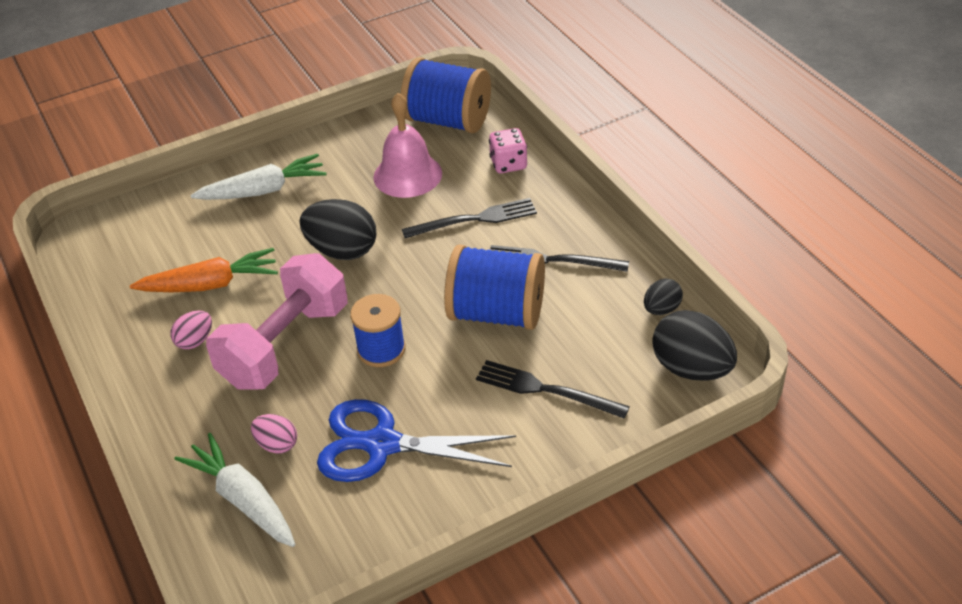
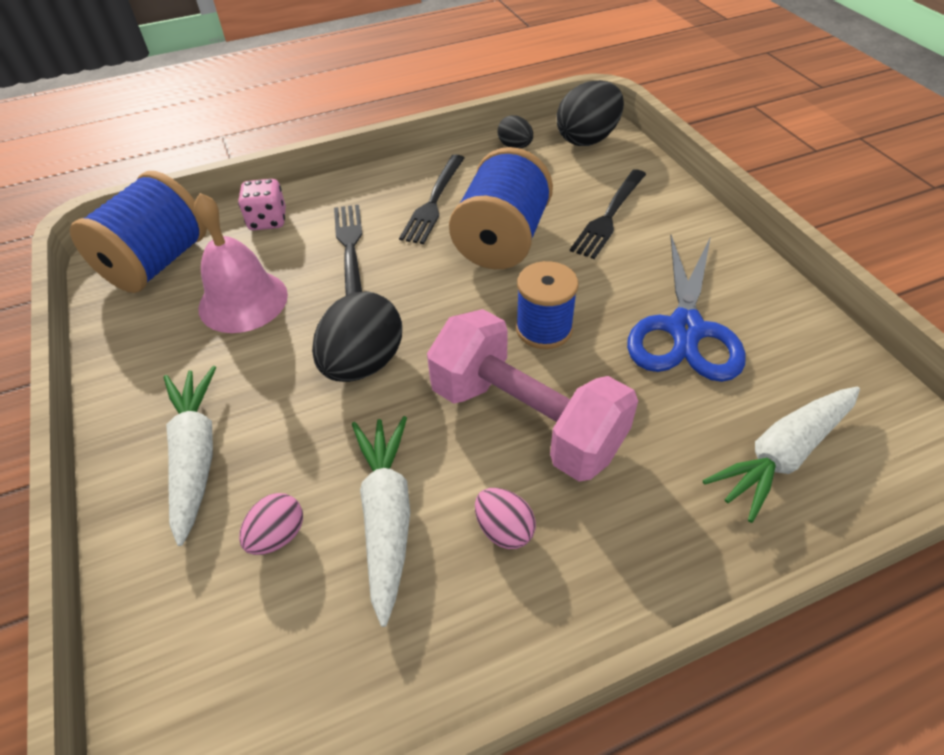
camera: 85 degrees left, 5 degrees up
(211, 284) = (387, 516): orange carrot -> white carrot
(277, 444) = (693, 423): pink egg -> pink egg (278, 535)

